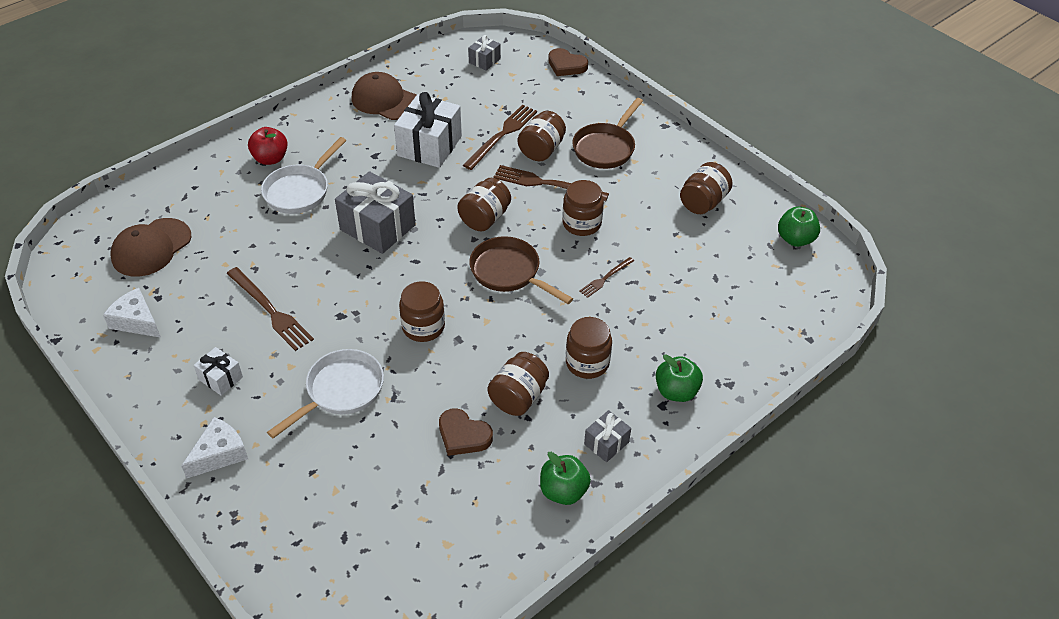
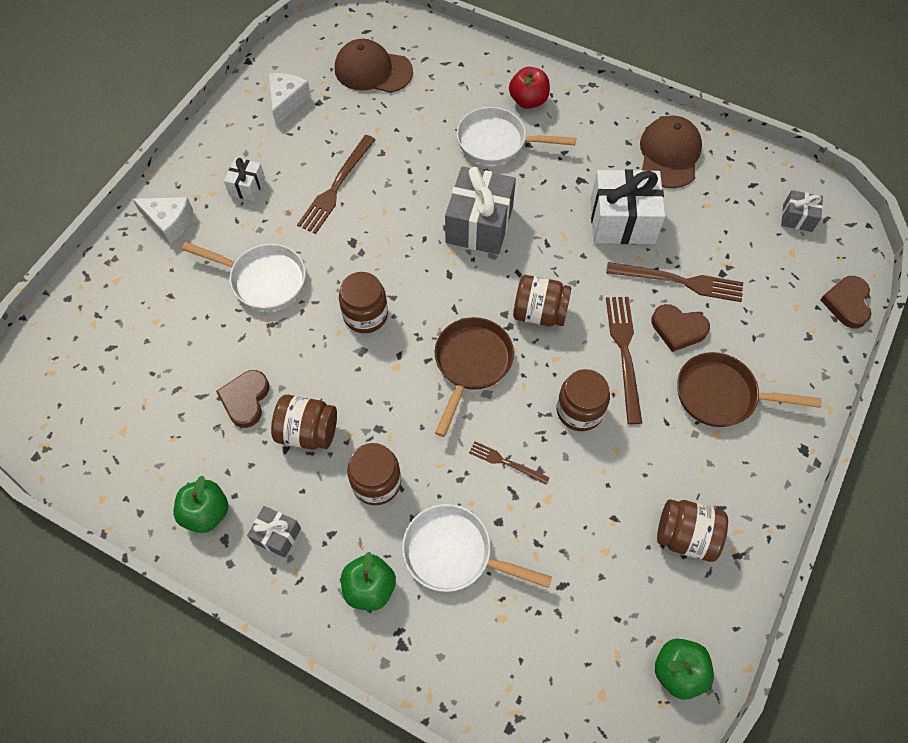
camera: 70 degrees right, 15 degrees up
(541, 150) = (678, 329): brown jar -> brown heart
(667, 331) = (454, 553): none -> white pan

